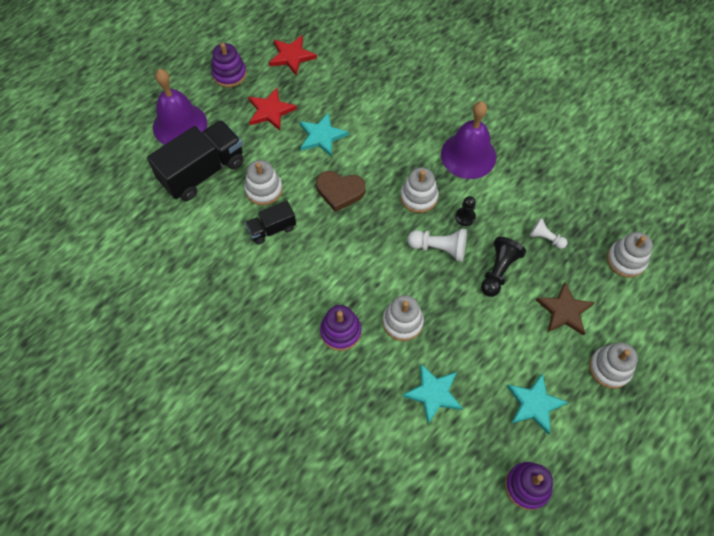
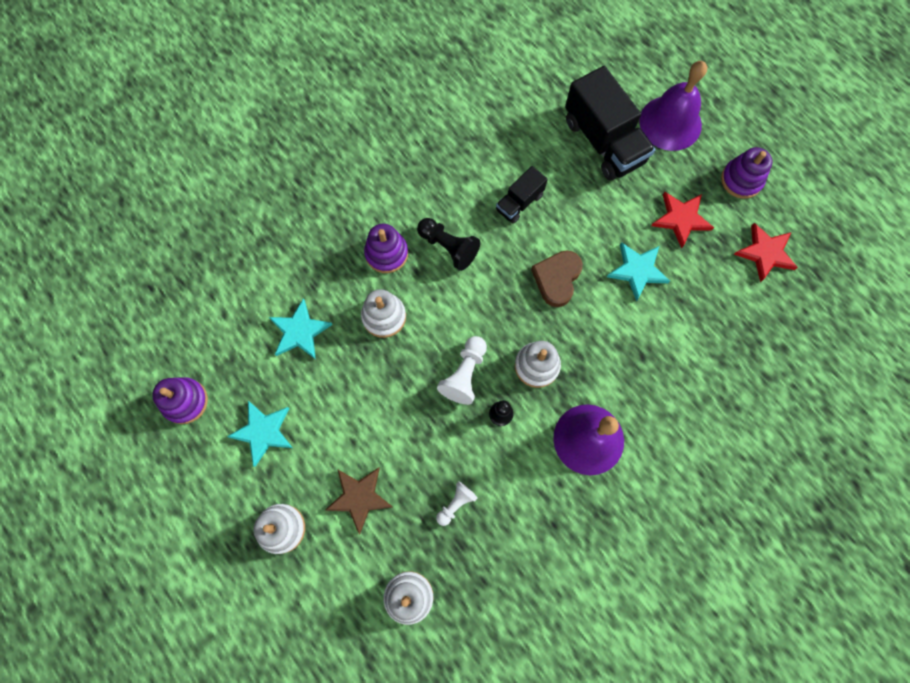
camera: 100 degrees right, 10 degrees up
(264, 189) = (571, 200): white stacking toy -> none
(272, 229) = (519, 202): black truck -> black truck turned 120 degrees counterclockwise
(498, 271) = (423, 435): black pawn -> black pawn (448, 247)

